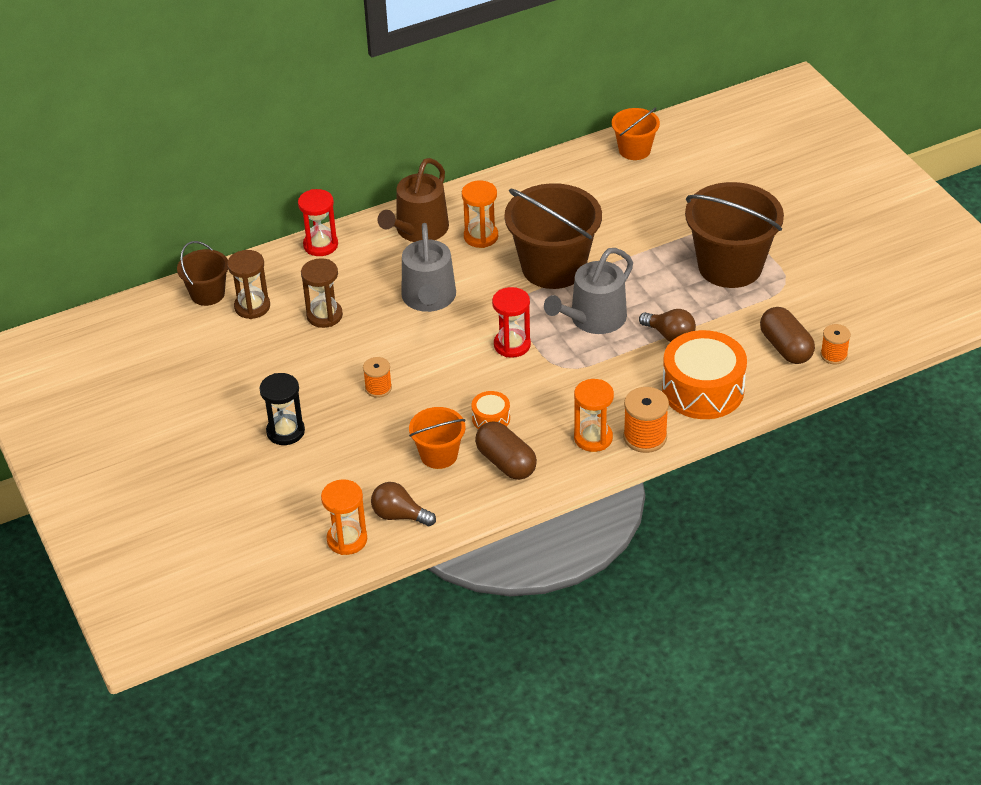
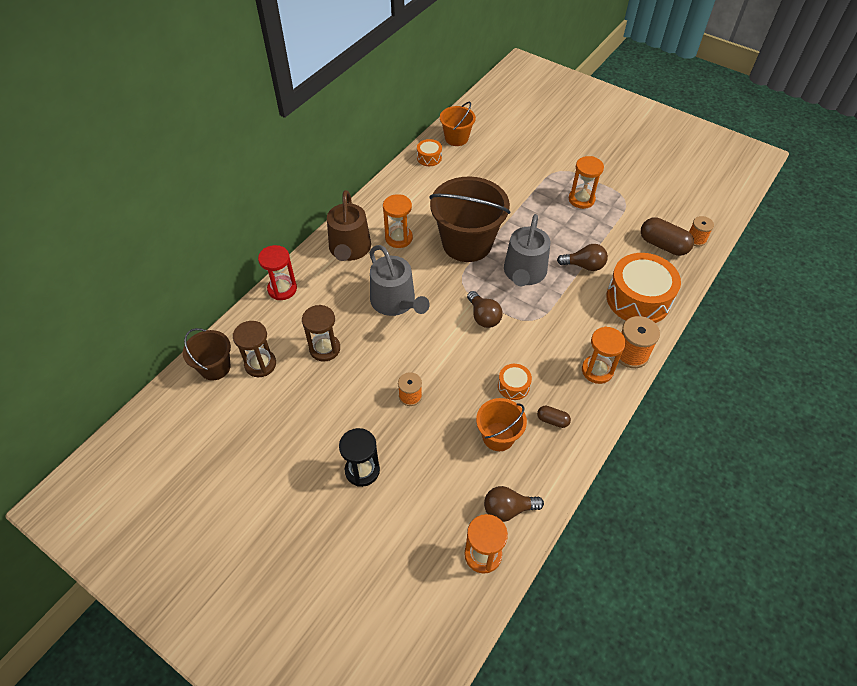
camera: 30 degrees left, 10 degrees up
(506, 463) = (552, 420): brown capsule -> brown capsule, size x0.53
(512, 345) = (483, 317): red hourglass -> brown light bulb
(583, 162) = (429, 158): none -> orange drum
(730, 266) = (581, 199): brown bucket -> orange hourglass

